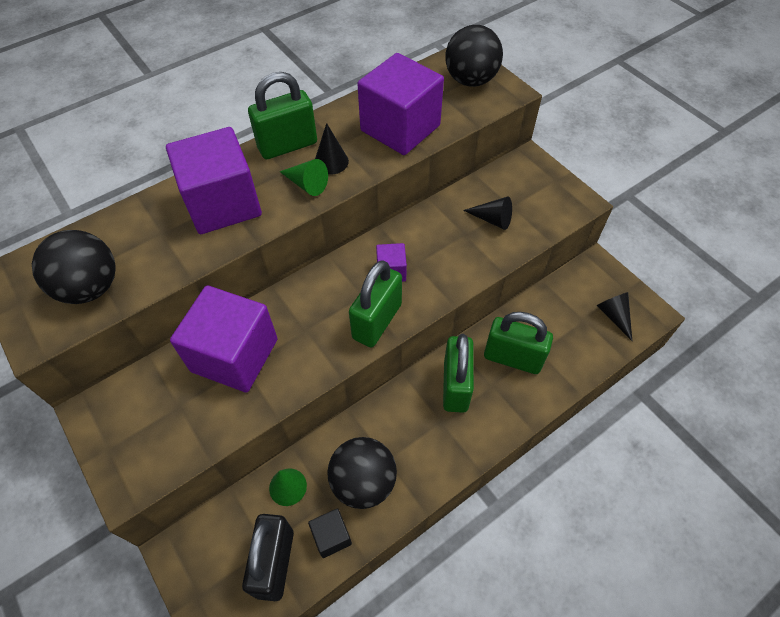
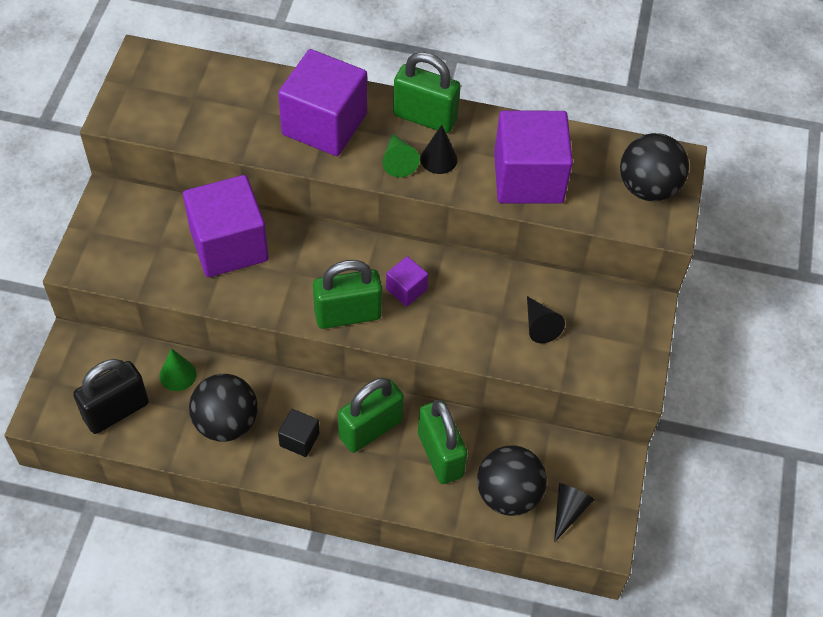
camera: 45 degrees right, 0 degrees up
(90, 287) = (177, 111): black ball -> black ball (508, 494)
(331, 536) = (166, 433): black cube -> black cube (299, 439)

